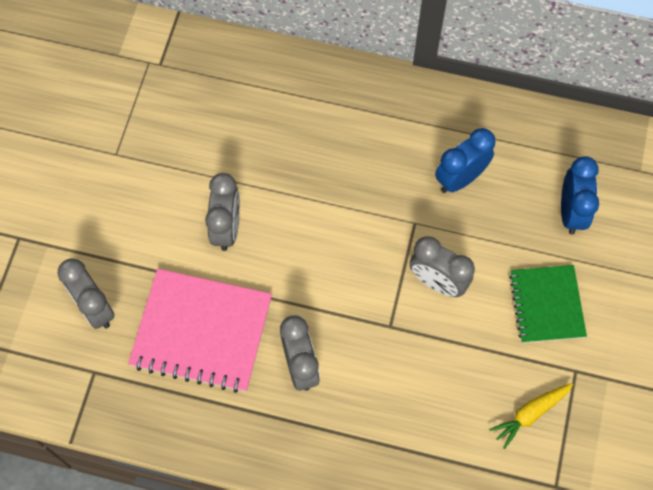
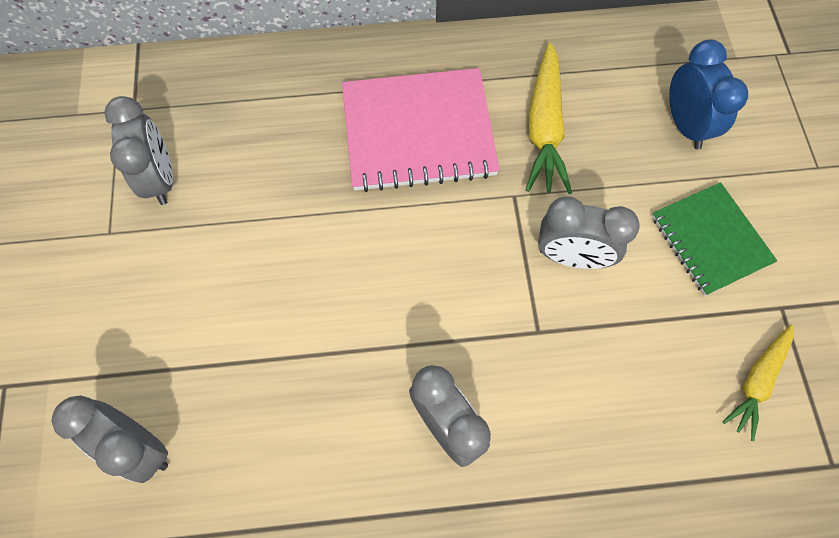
camera: 20 degrees left, 0 degrees up
(201, 331) = (298, 426): pink notebook -> pink notebook (418, 132)
(226, 228) = (285, 279): grey clock -> grey clock (160, 179)
(460, 178) = (544, 128): blue clock -> yellow carrot

